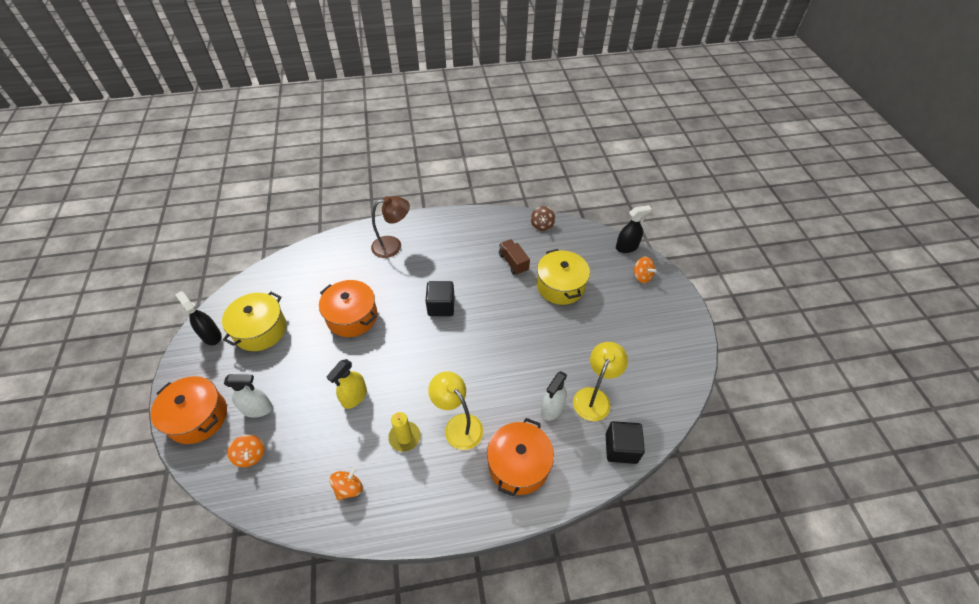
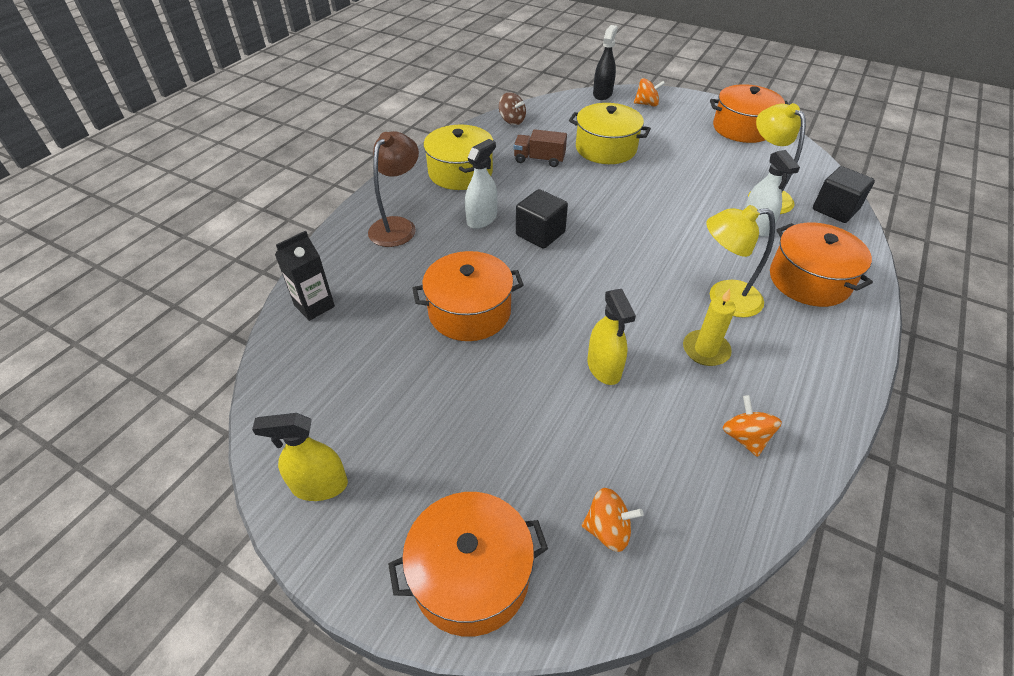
camera: 50 degrees left, 5 degrees down
(211, 336) = (320, 485): black spray bottle -> yellow spray bottle
(257, 409) = (528, 484): white spray bottle -> white spray bottle (482, 219)
(260, 330) = (381, 417): yellow pot -> yellow pot (460, 172)
(310, 258) = (314, 306): none -> black carton
(673, 345) = (742, 128): none -> orange pot

